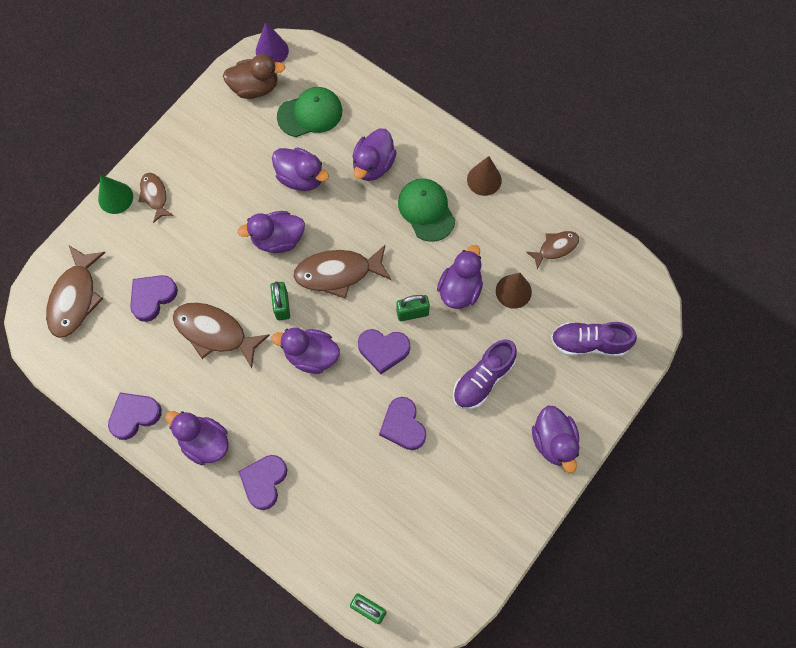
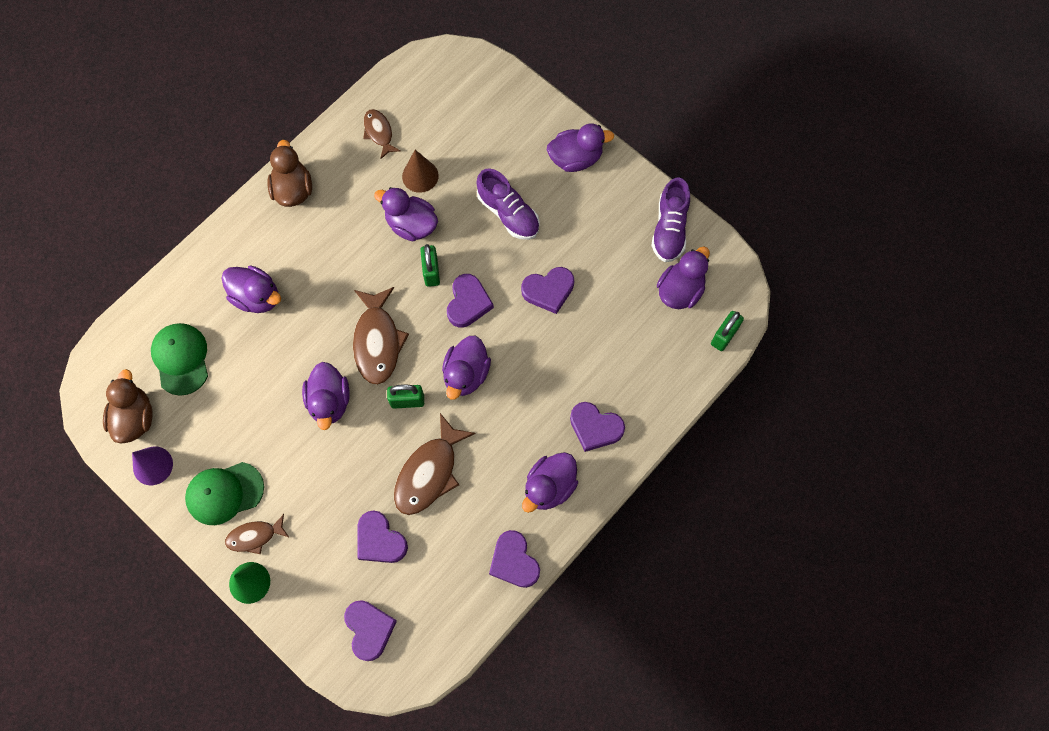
camera: 85 degrees left, 0 degrees up
(75, 298) = (369, 629): brown fish -> purple heart
(272, 51) = (90, 397): purple cone -> purple cone (153, 465)
(301, 177) = (259, 373): purple duck -> purple duck (680, 290)
(426, 210) = (319, 248): green cap -> green cap (224, 493)
(484, 179) = (293, 190): brown cone -> brown duck
(589, 343) = (482, 116): purple shoe -> purple shoe (669, 229)

